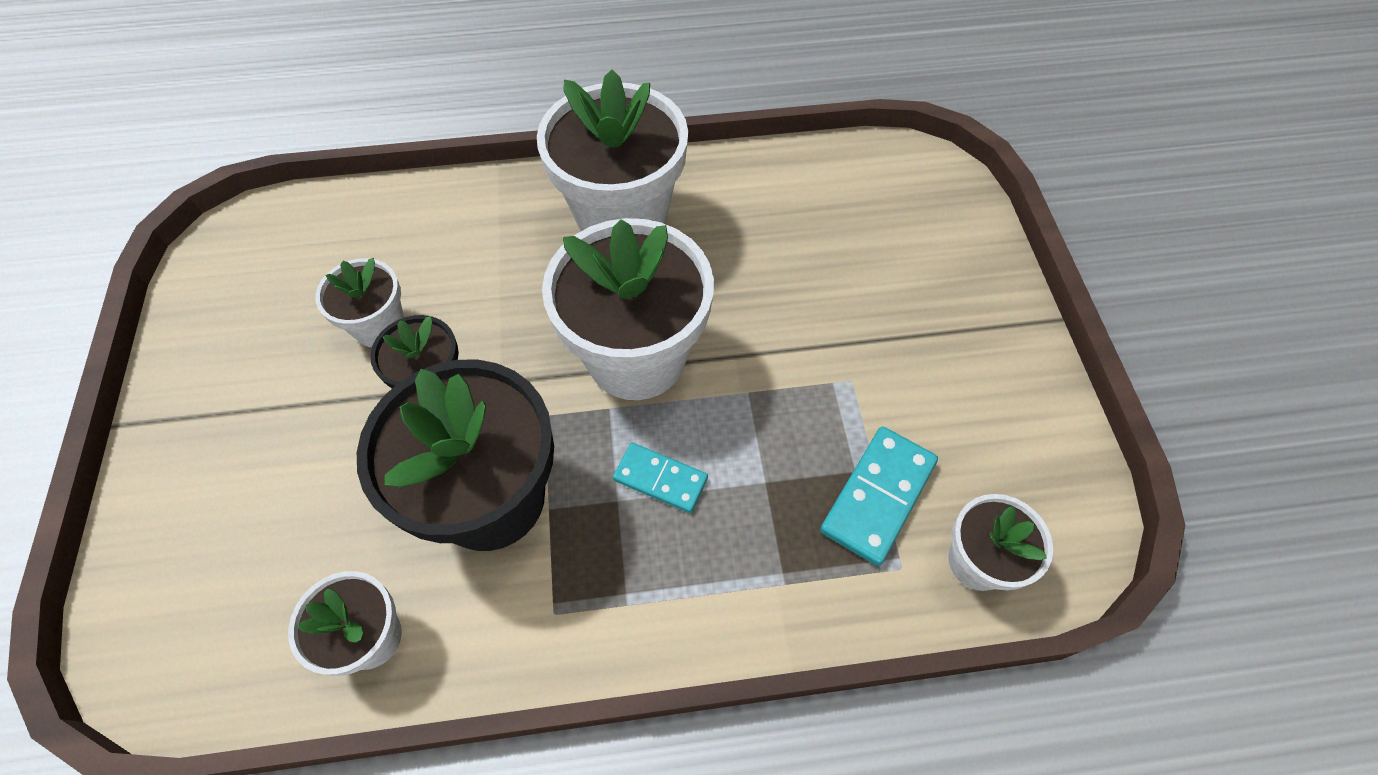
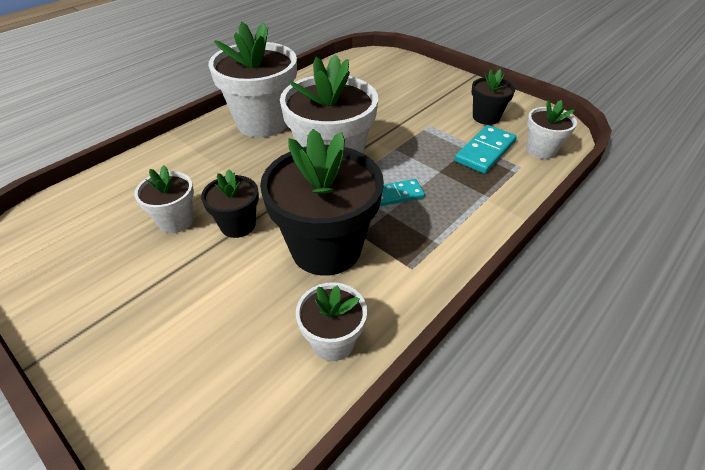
camera: 40 degrees left, 15 degrees down
(878, 496) = (485, 152): turquoise domino -> turquoise domino turned 45 degrees clockwise
(964, 427) = (486, 117): none -> black flower pot

